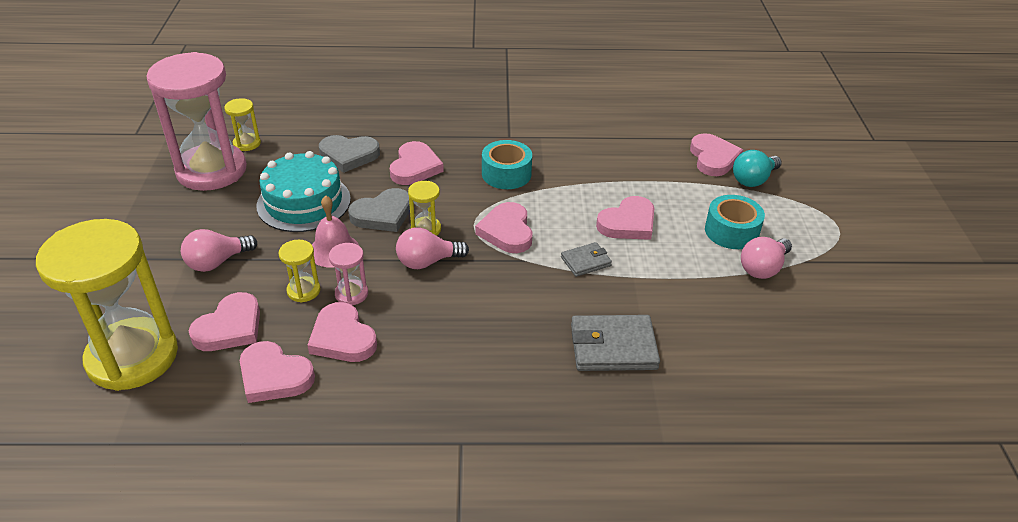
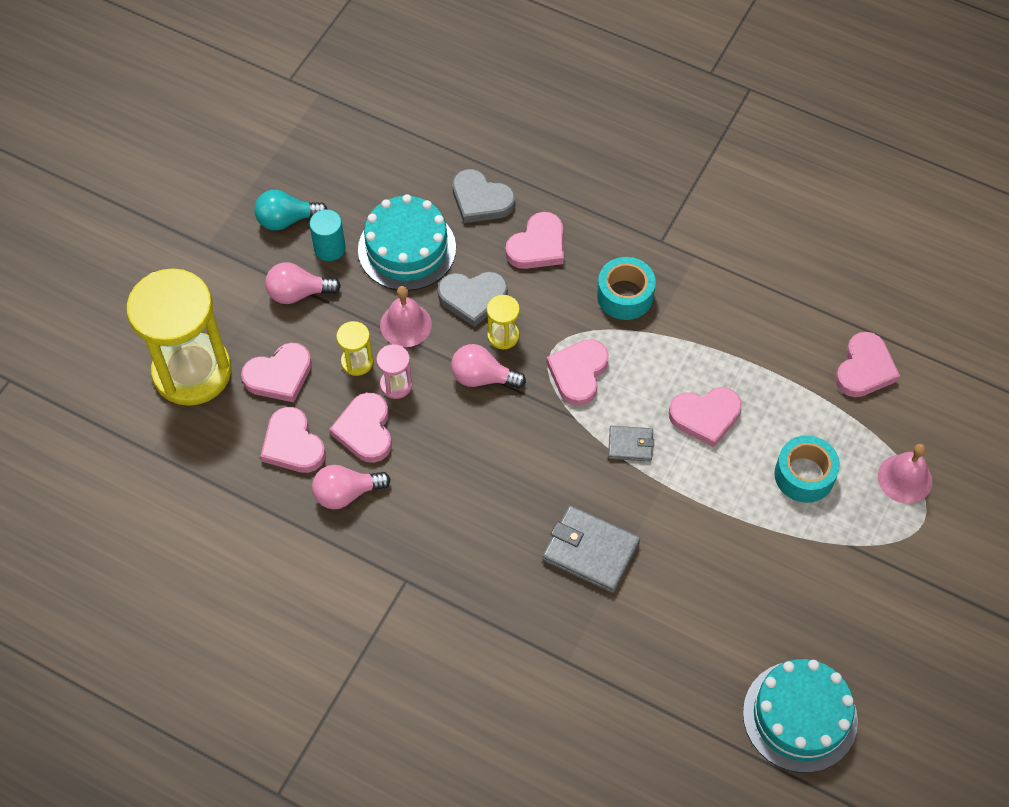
camera: 30 degrees right, 20 degrees up
(211, 170) = (340, 166): pink hourglass -> none
(231, 223) = (329, 248): none -> turquoise cylinder
(247, 143) = (389, 139): yellow hourglass -> none
(753, 180) = (884, 418): turquoise light bulb -> turquoise light bulb (286, 220)
(763, 268) = (799, 533): pink light bulb -> pink light bulb (346, 493)
(800, 208) = (904, 478): none -> pink bell
(885, 393) = (800, 716): none -> turquoise cake

